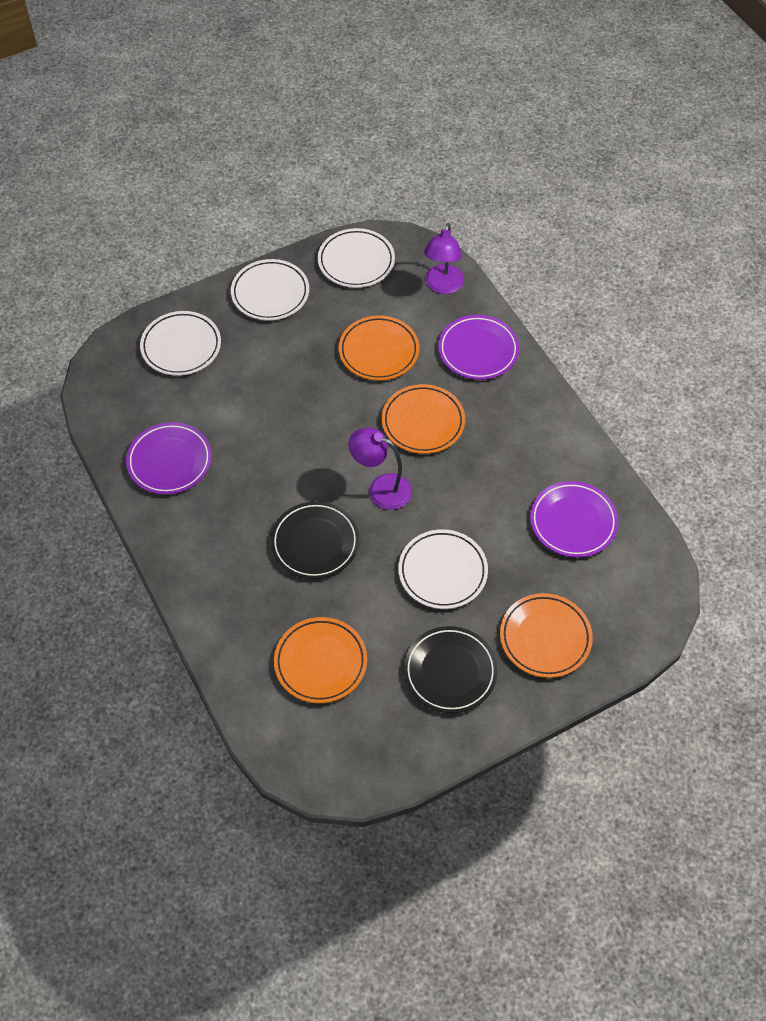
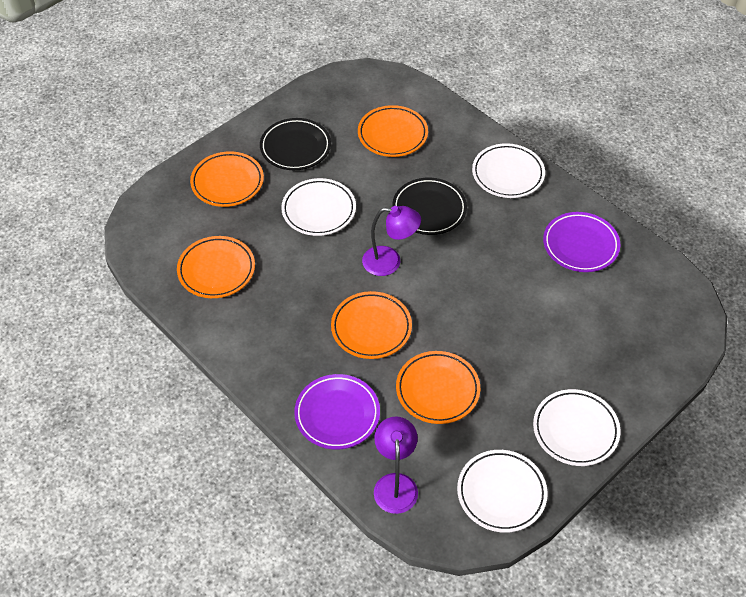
camera: 165 degrees right, 5 degrees down
(181, 346) = (632, 350): white plate -> white plate (508, 174)
(573, 522) = (216, 270): purple plate -> orange plate

